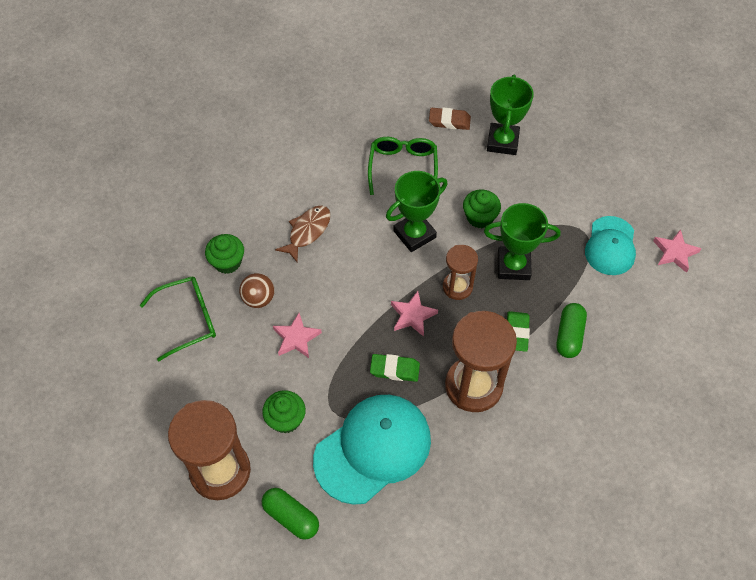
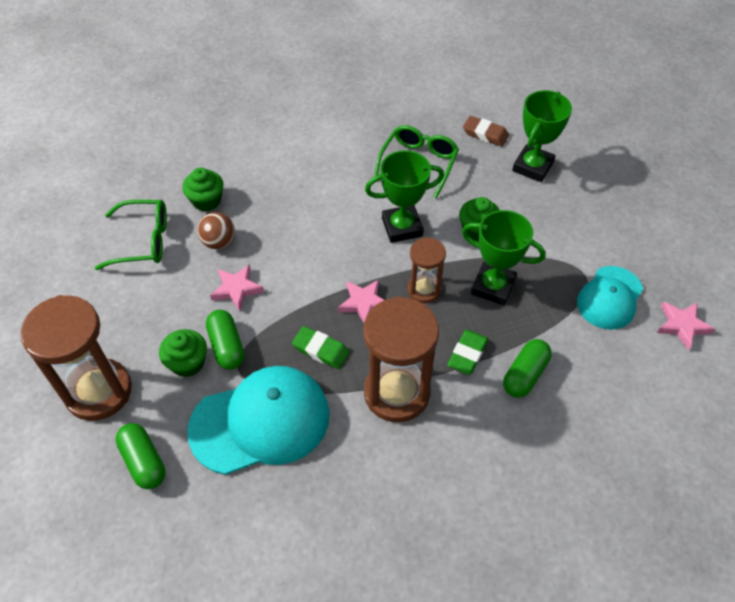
camera: 20 degrees right, 5 degrees down
(307, 231) = (296, 195): brown fish -> none
(312, 393) = (227, 346): none -> green capsule

